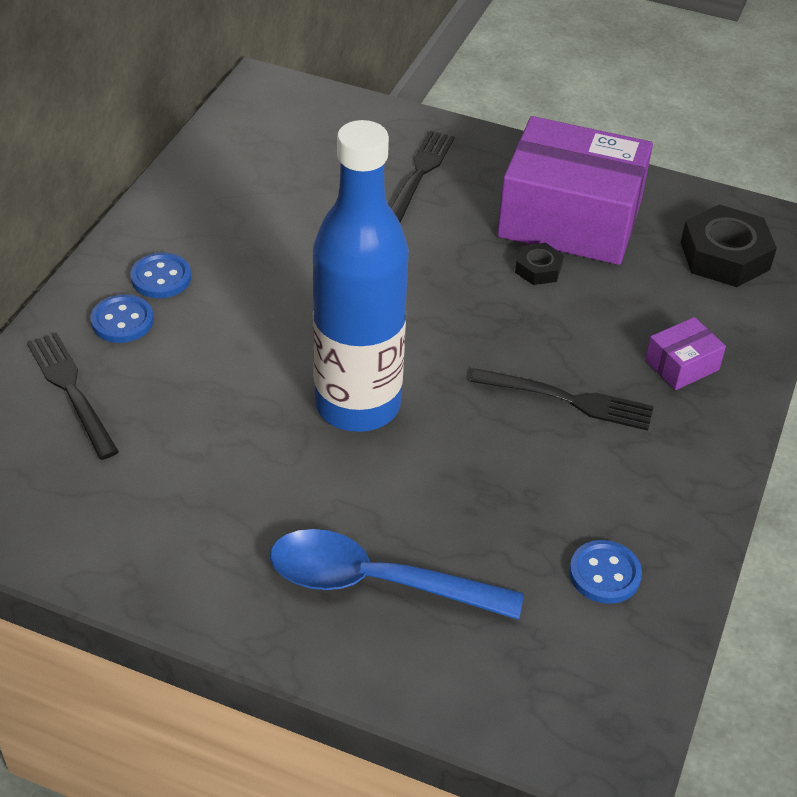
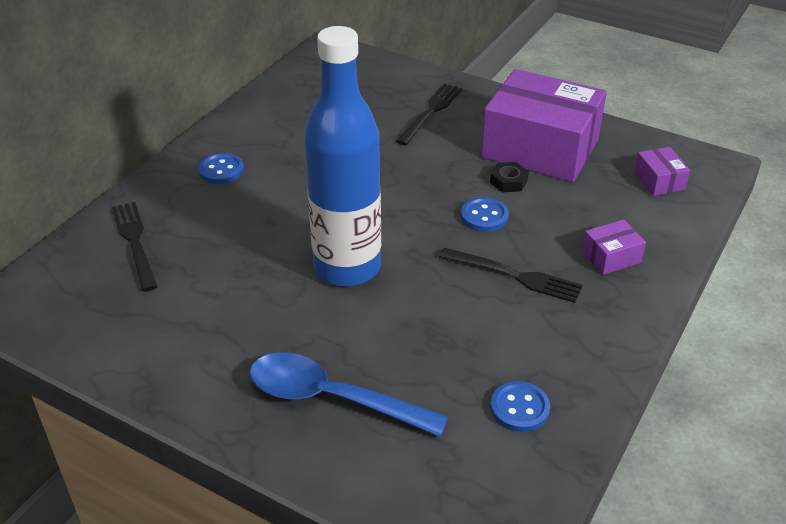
camera: 10 degrees right, 5 degrees down
(122, 321) = (185, 197): blue button -> blue button (484, 216)
(724, 256) = (659, 181): black nut -> purple box

